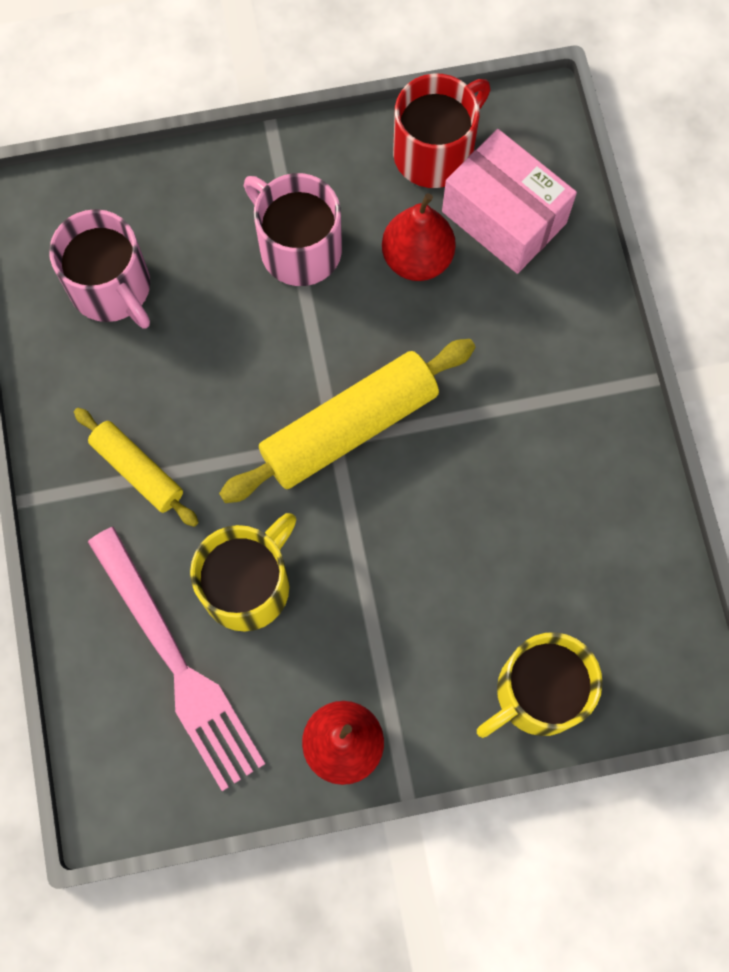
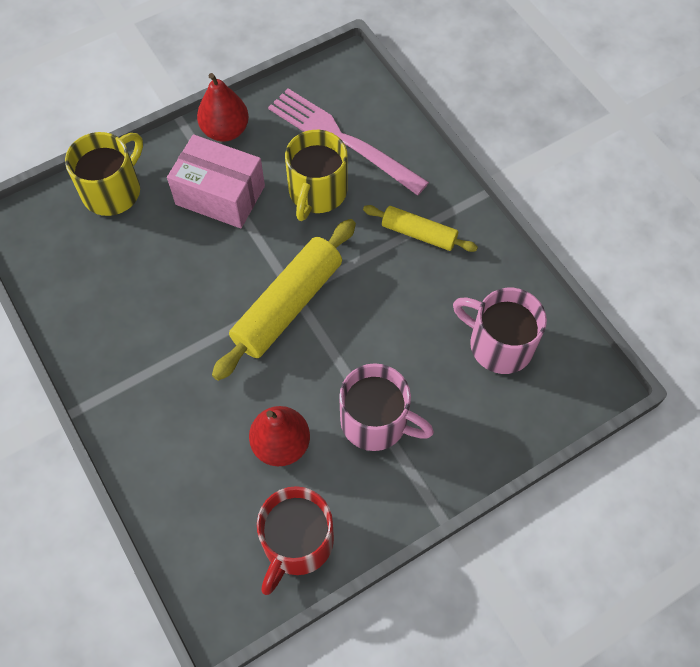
camera: 160 degrees right, 10 degrees down
(504, 217) = (222, 503): pink box -> pink box (220, 195)

